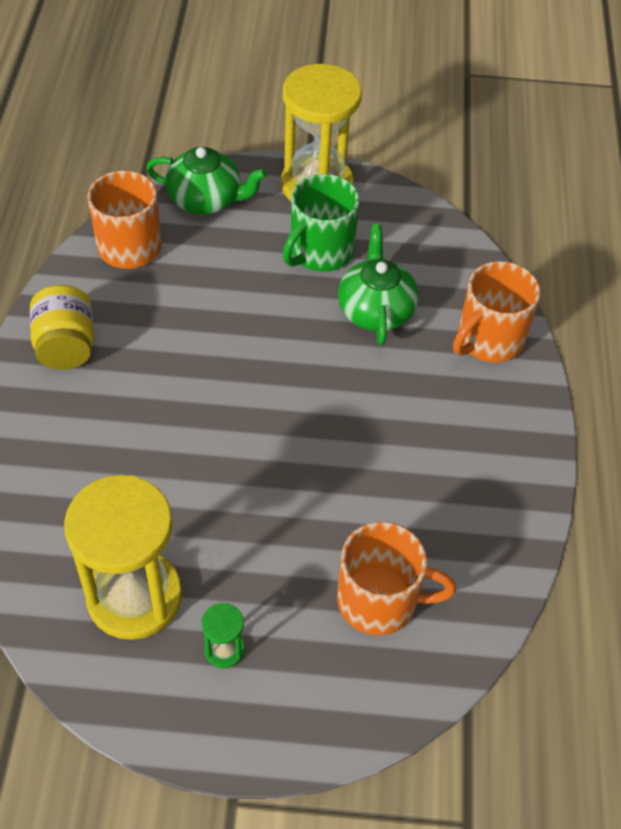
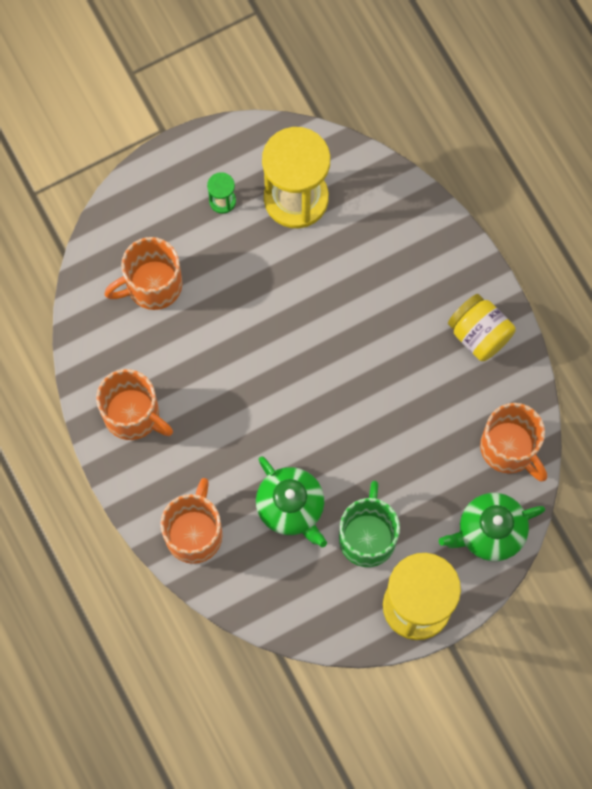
camera: 150 degrees right, 20 degrees up
(488, 477) = (133, 415): none -> orange mug

